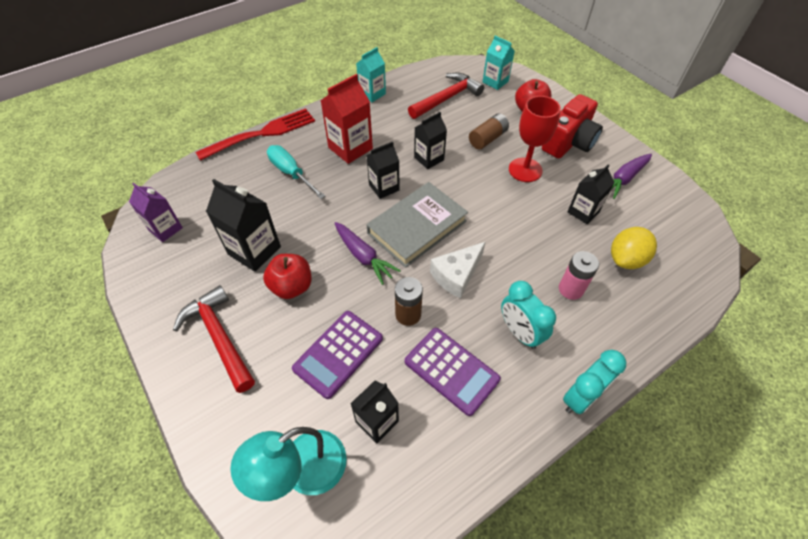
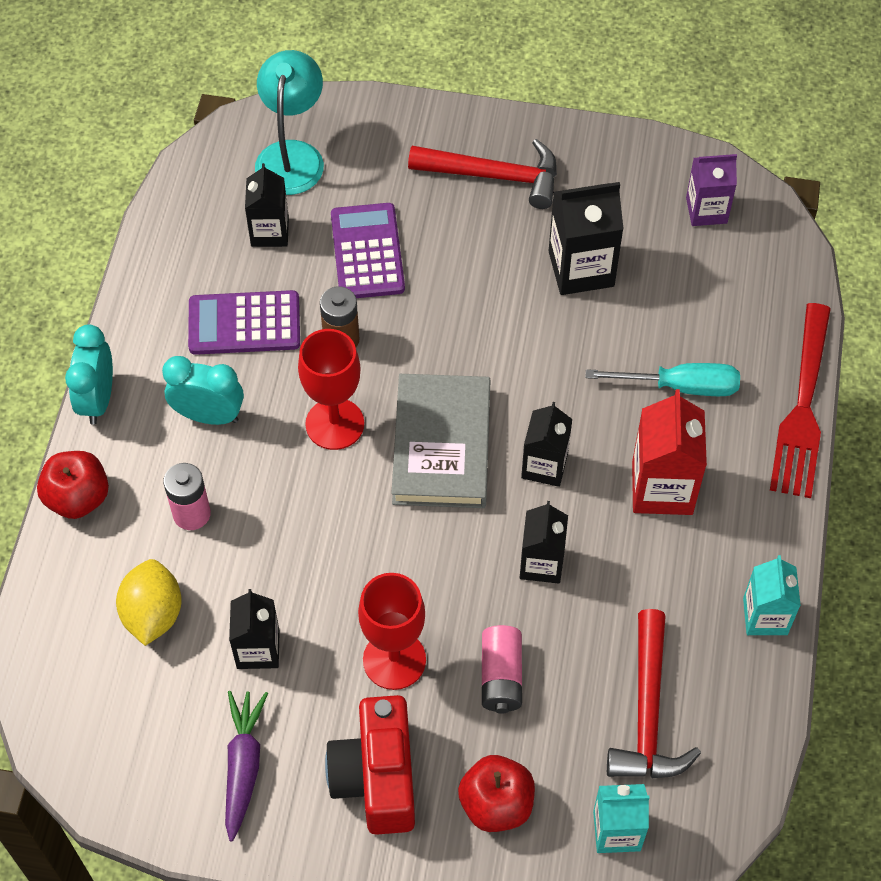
camera: 135 degrees right, 5 degrees up
(292, 286) = (491, 269): red apple -> red apple (78, 498)
(363, 256) = (459, 360): purple carrot -> none
(456, 275) = (335, 424): white cheese -> red goblet
(487, 139) = (501, 677): brown battery -> pink battery

